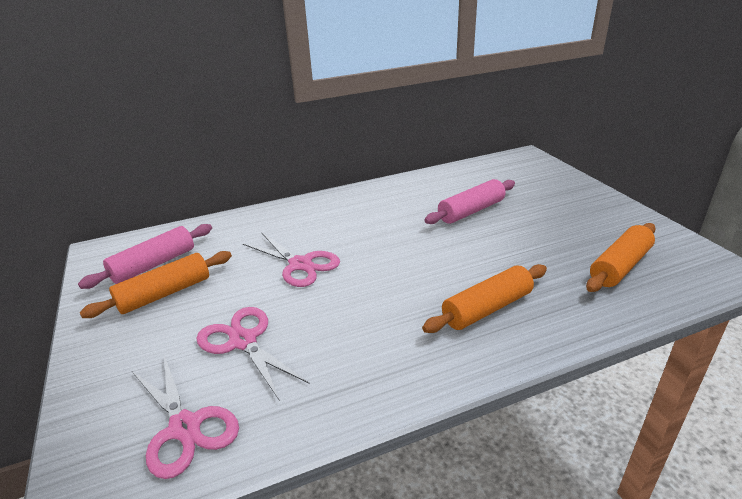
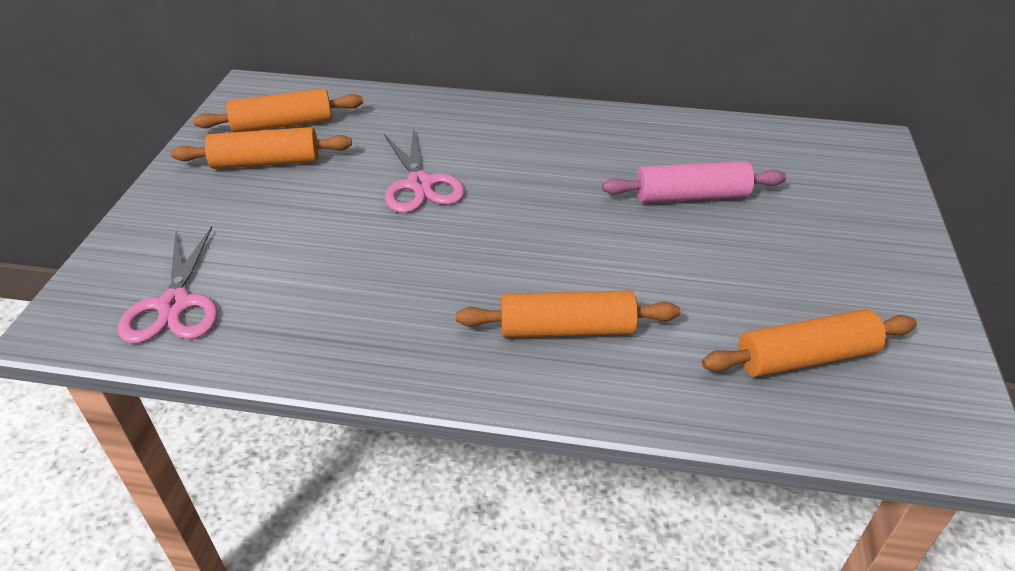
camera: 30 degrees right, 10 degrees up
(154, 265) = (283, 124): pink rolling pin -> orange rolling pin
(243, 341) = (289, 246): pink scissors -> none

